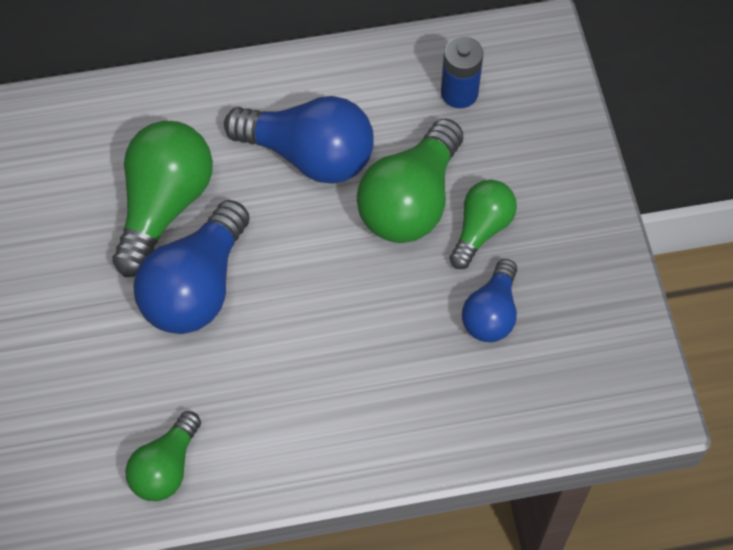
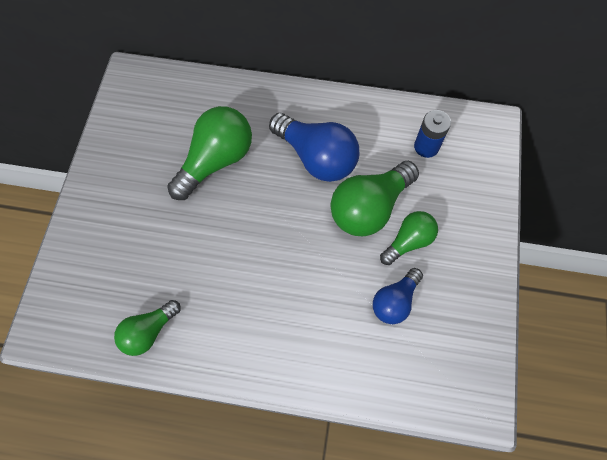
camera: 20 degrees right, 5 degrees up
(196, 287) = (214, 219): blue light bulb -> none

